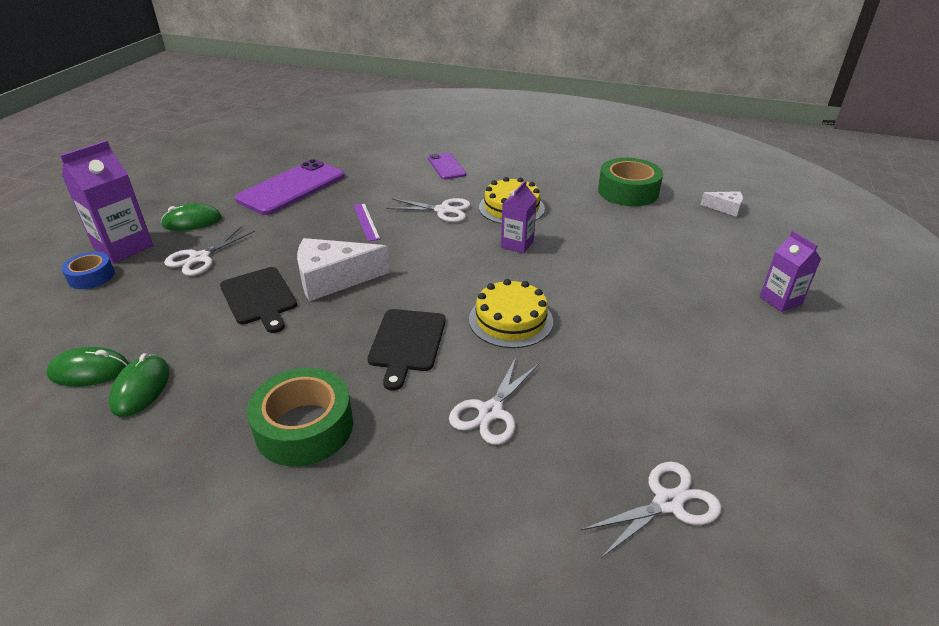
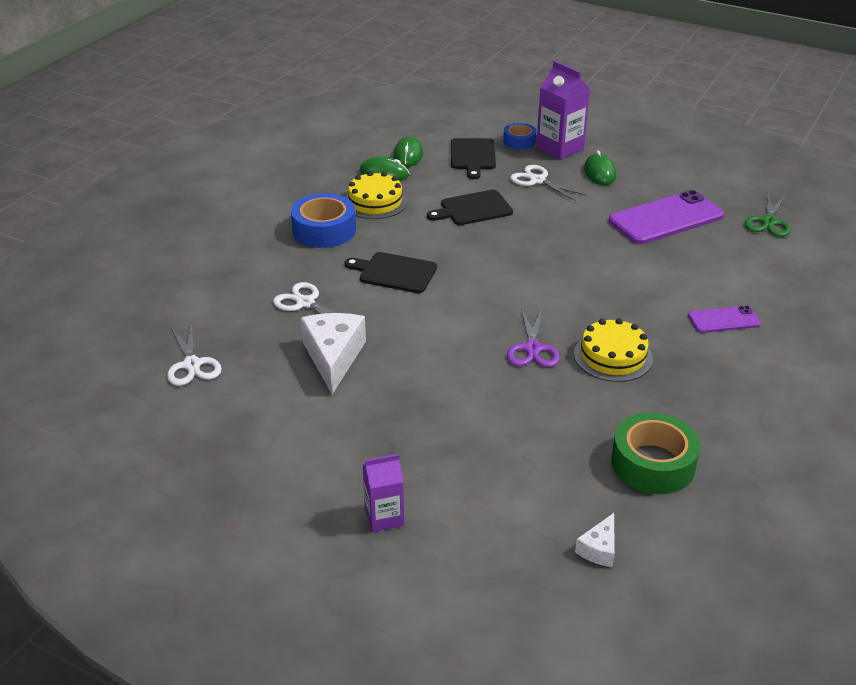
camera: 100 degrees right, 0 degrees up
(118, 310) = (472, 156): none -> black cutting board
(292, 188) = (666, 218): purple phone -> purple phone turned 75 degrees counterclockwise
(301, 148) = (768, 222): none -> green scissors
(304, 427) = (324, 230): green tape -> blue tape
(333, 279) = (492, 241): white cheese -> white cheese (333, 357)
(366, 221) = (591, 260): purple ruler -> none
(443, 210) = (610, 308): white scissors -> none
(510, 320) = (407, 327): yellow cake -> yellow cake (375, 202)
(517, 244) = (532, 348): purple carton -> purple scissors

